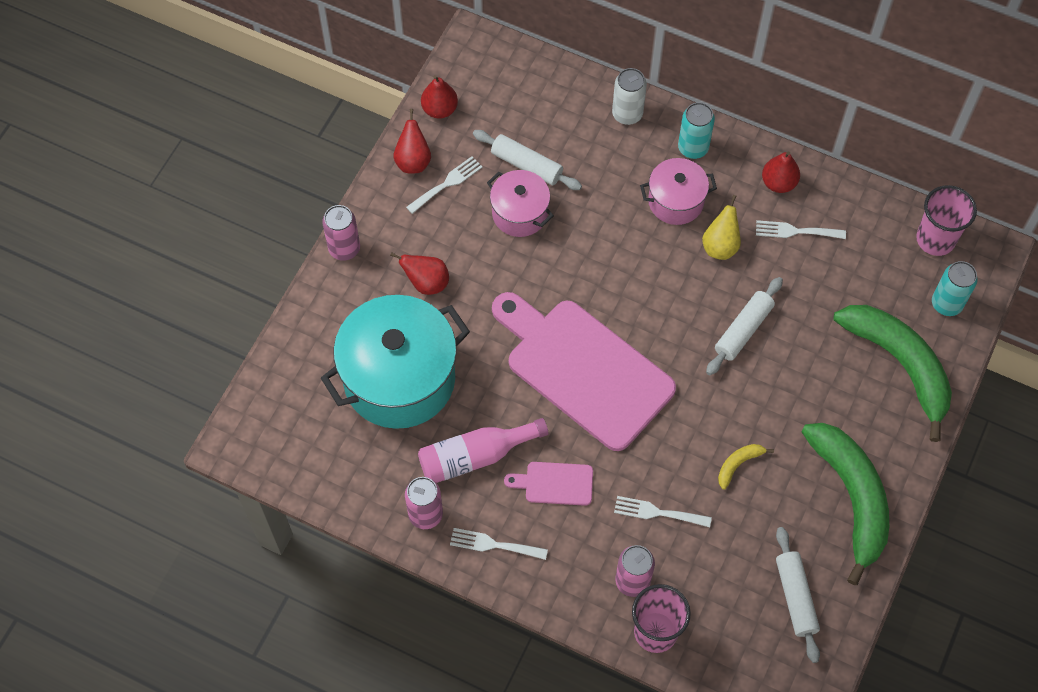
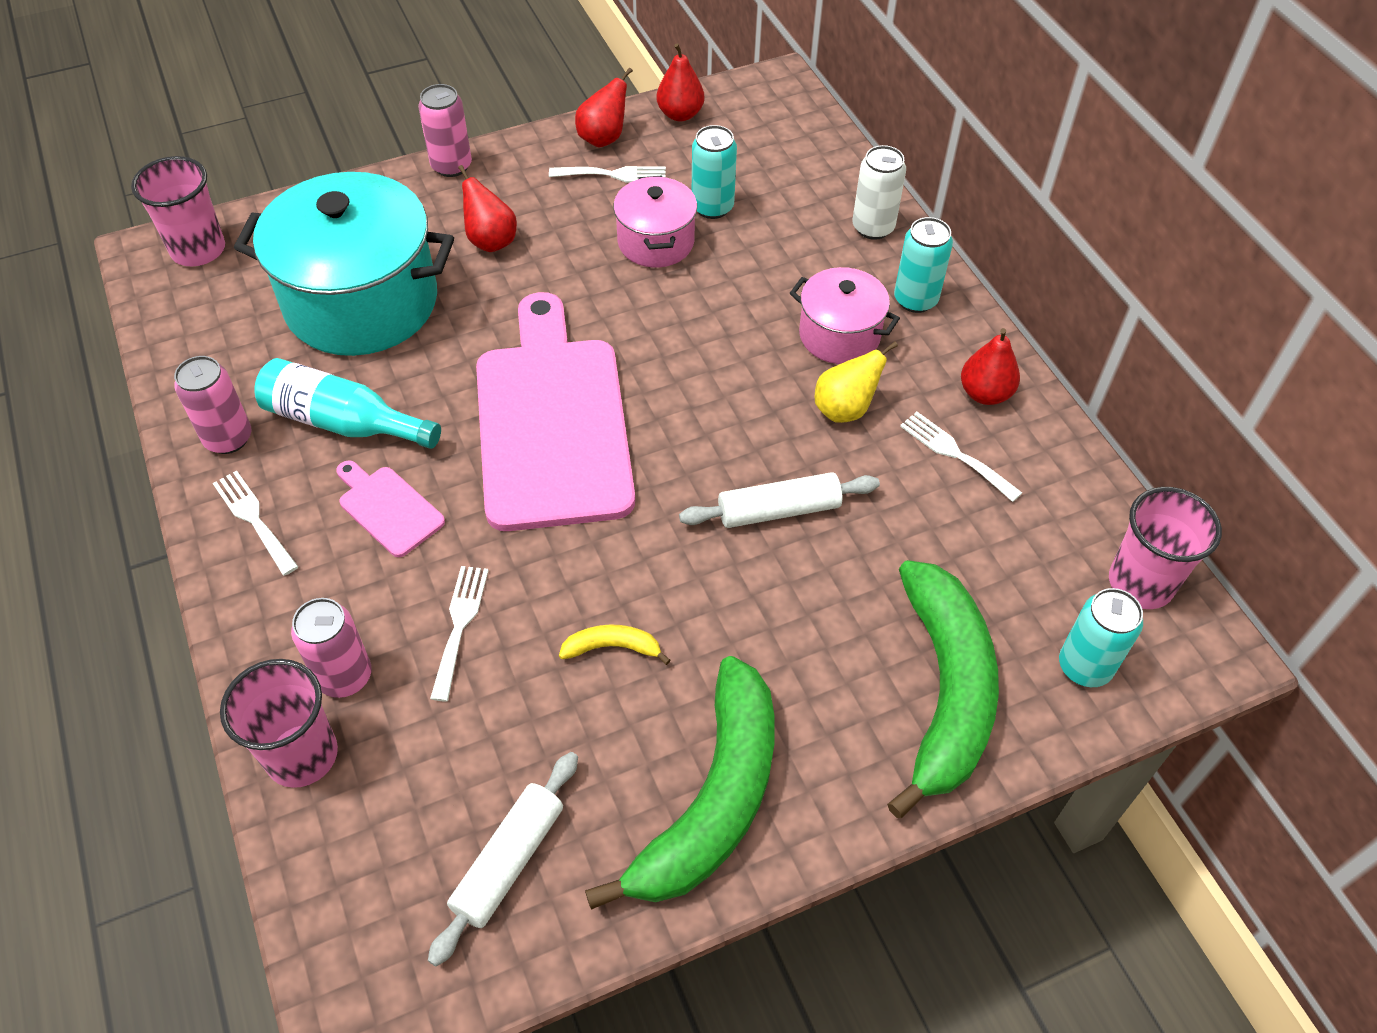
camera: 40 degrees right, 10 degrees down
(261, 420) = (198, 250): none -> pink cup
(476, 456) = (343, 422): pink bottle -> turquoise bottle
(526, 165) = (712, 207): white rolling pin -> turquoise can
(657, 512) = (460, 625): white fork -> white fork turned 45 degrees clockwise

